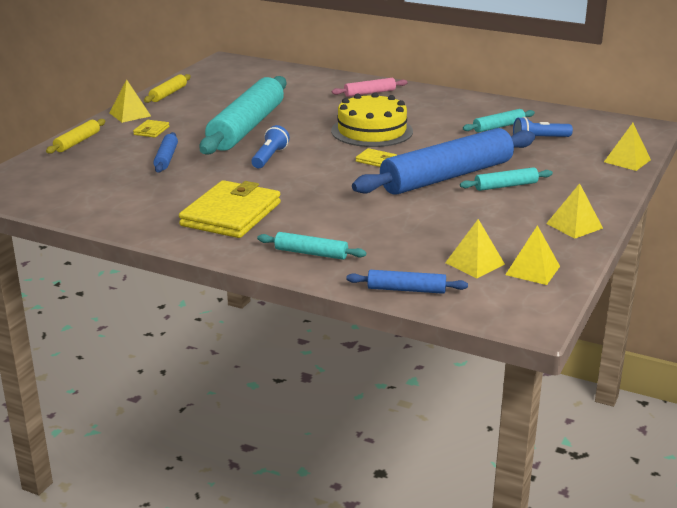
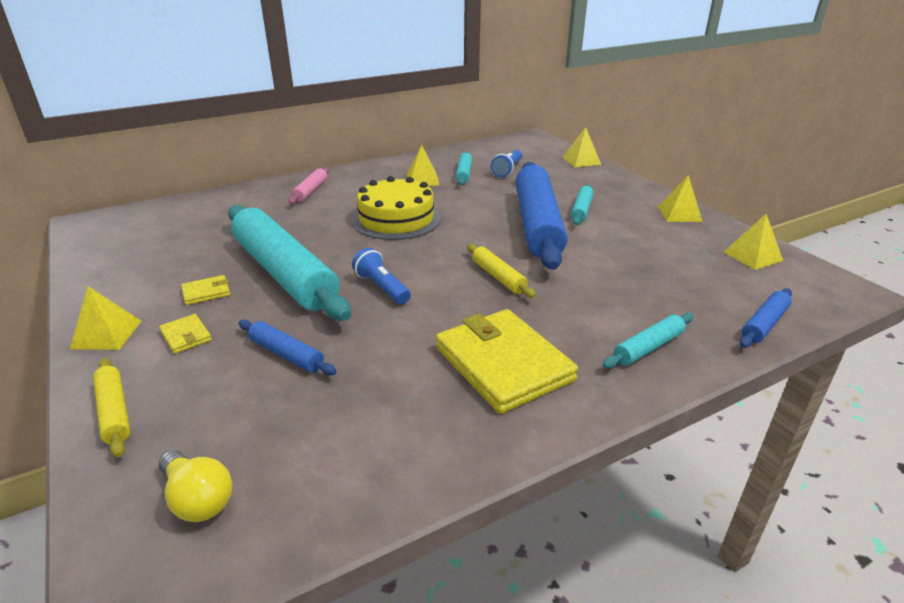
camera: 55 degrees left, 5 degrees up
(44, 180) = (198, 499): none -> yellow light bulb
(168, 94) = (101, 286): yellow rolling pin -> yellow rolling pin (498, 277)
(376, 160) = (464, 239): yellow wallet -> yellow wallet (206, 292)
(475, 263) = (725, 274): yellow pyramid -> yellow pyramid (422, 180)

